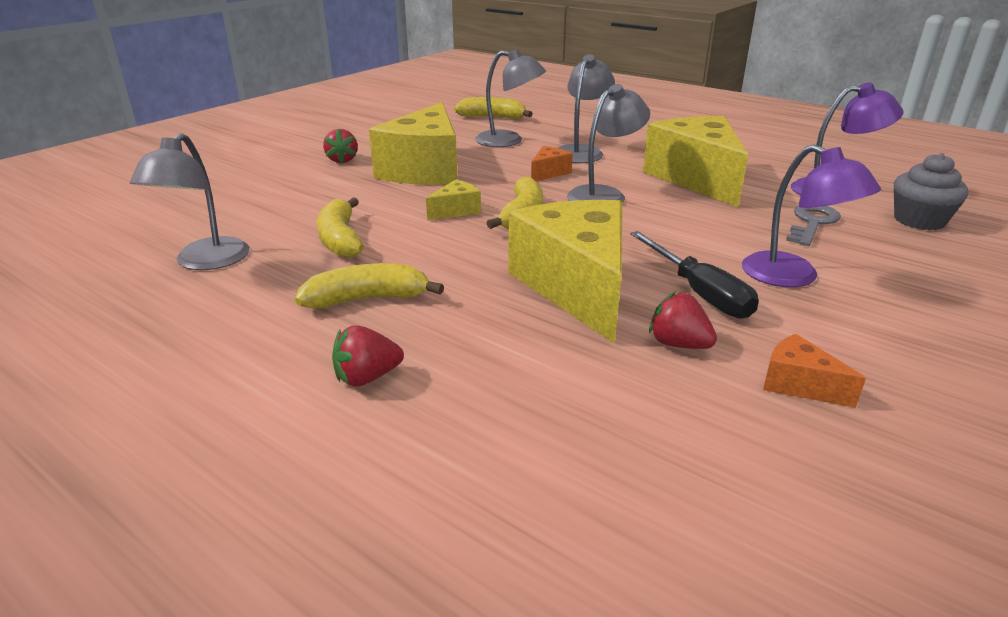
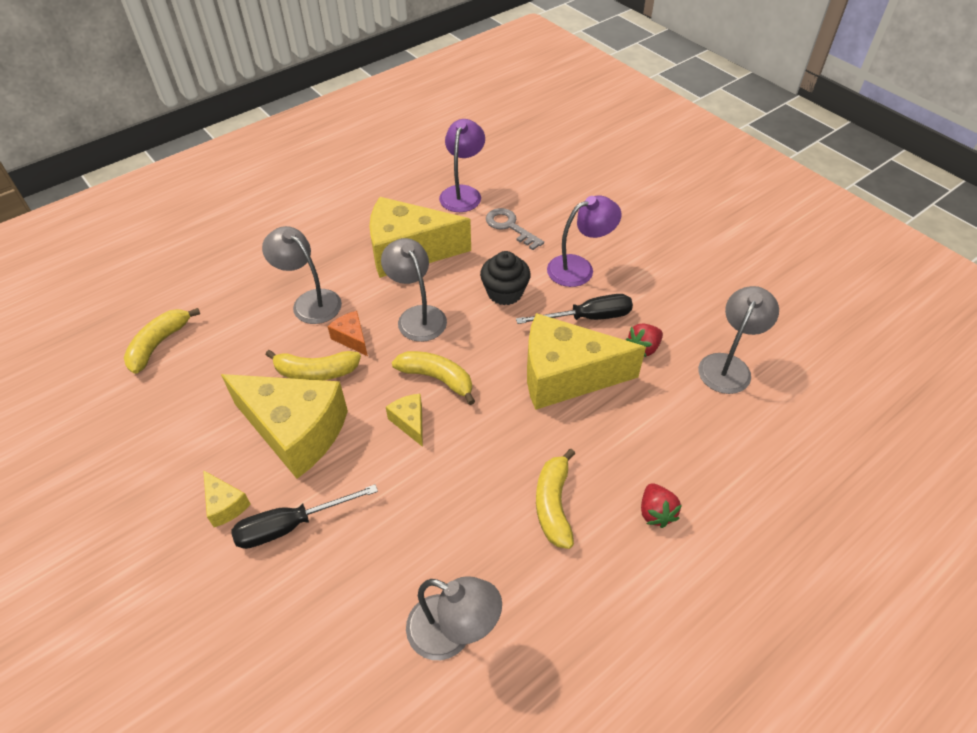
camera: 75 degrees left, 20 degrees up
(325, 183) = (291, 525): none -> black screwdriver
(340, 239) = (439, 517): yellow banana -> yellow banana (316, 372)
(342, 160) = (225, 505): red strawberry -> yellow cheese
(509, 141) = (247, 347): grey lamp -> grey lamp (728, 365)
(688, 233) = (505, 292): none -> black cupcake
(798, 384) = (688, 315): orange cheese -> none
(919, 220) = (523, 180): grey cupcake -> none

